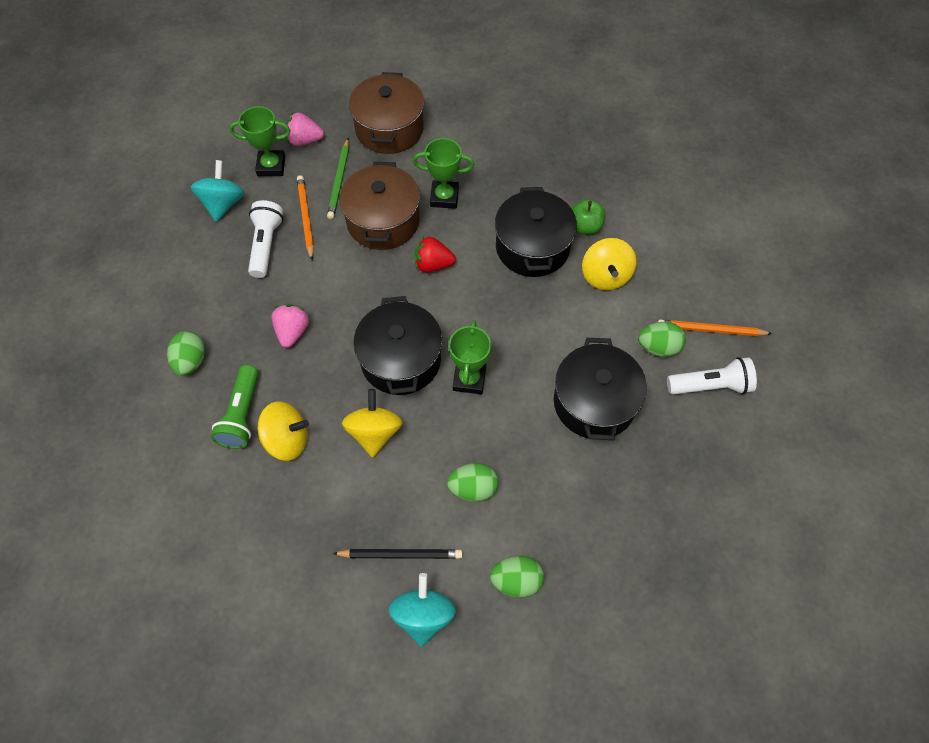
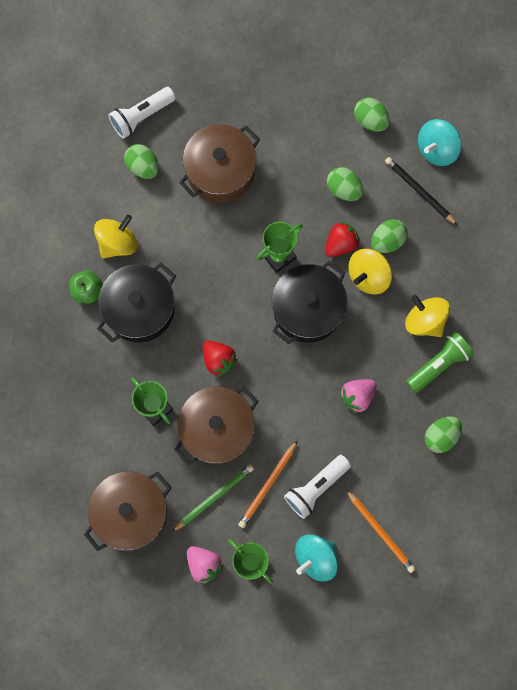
camera: 135 degrees left, 15 degrees up
(387, 478) = (387, 241): none -> green egg
(426, 437) = (340, 244): none -> red strawberry
(594, 402) = (220, 171): black pot -> brown pot
(710, 385) = (141, 116): white flashlight -> white flashlight turned 75 degrees counterclockwise
(711, 330) = (98, 146): orange pencil -> orange pencil (380, 531)

